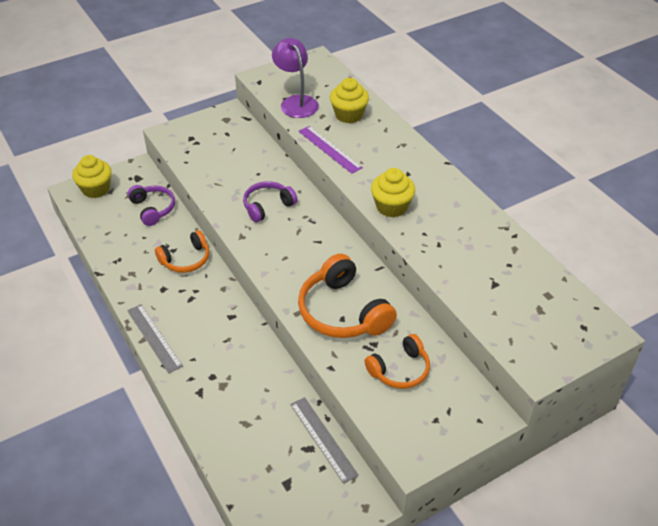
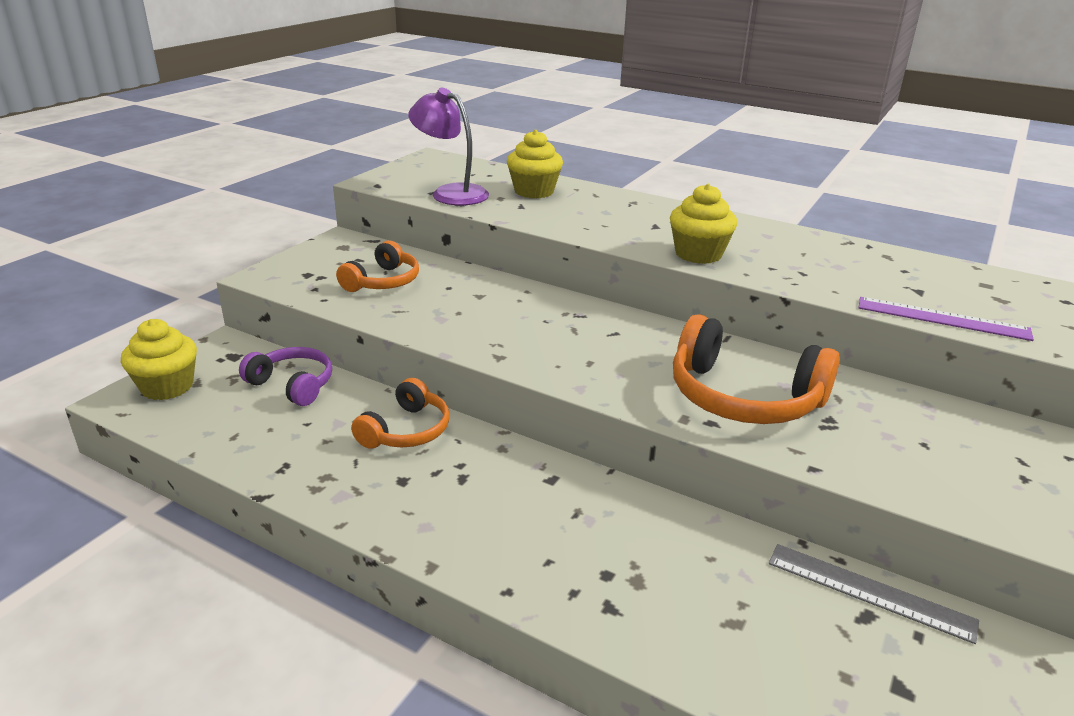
camera: 30 degrees left, 15 degrees down
(154, 337) = (450, 555): grey ruler -> none
(267, 206) = (500, 315): purple headphones -> none
(329, 149) = (549, 222): purple ruler -> purple ruler (942, 318)
(400, 370) = (902, 437): orange headphones -> orange headphones (383, 282)

